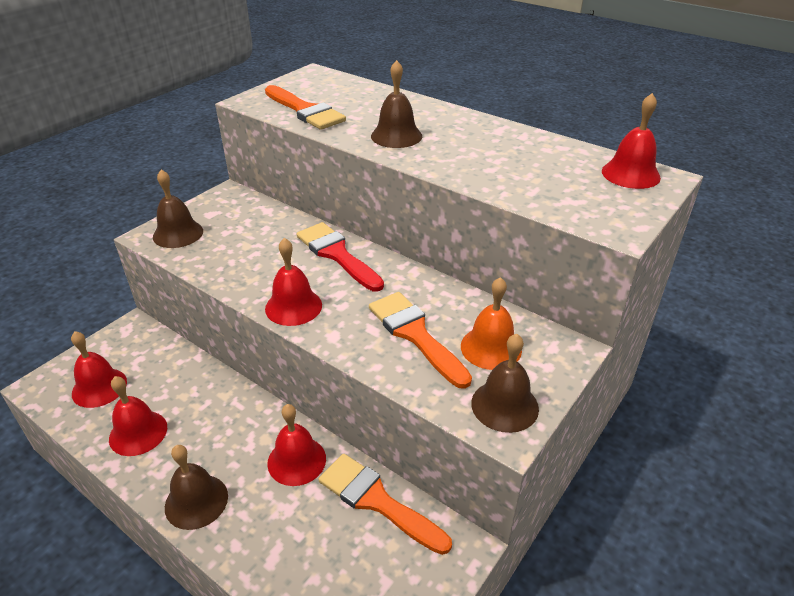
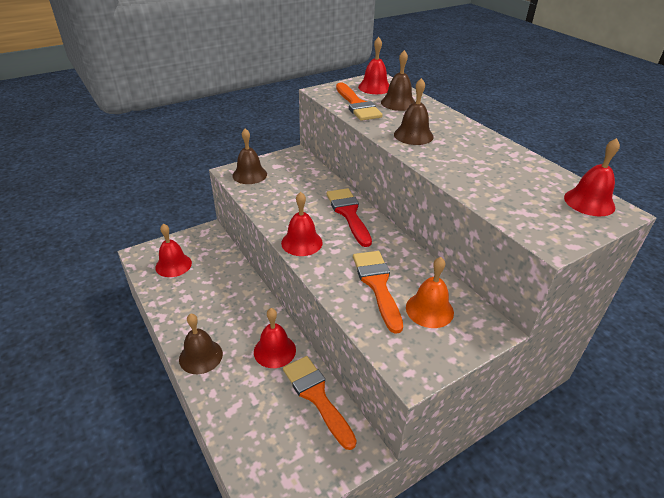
camera: 20 degrees right, 0 degrees up
(138, 433) = (184, 301): red bell -> red bell (374, 87)
(504, 405) = (419, 354): brown bell -> brown bell (398, 103)

